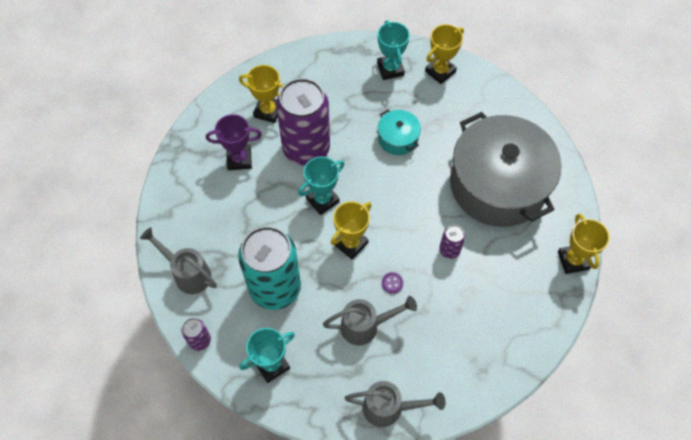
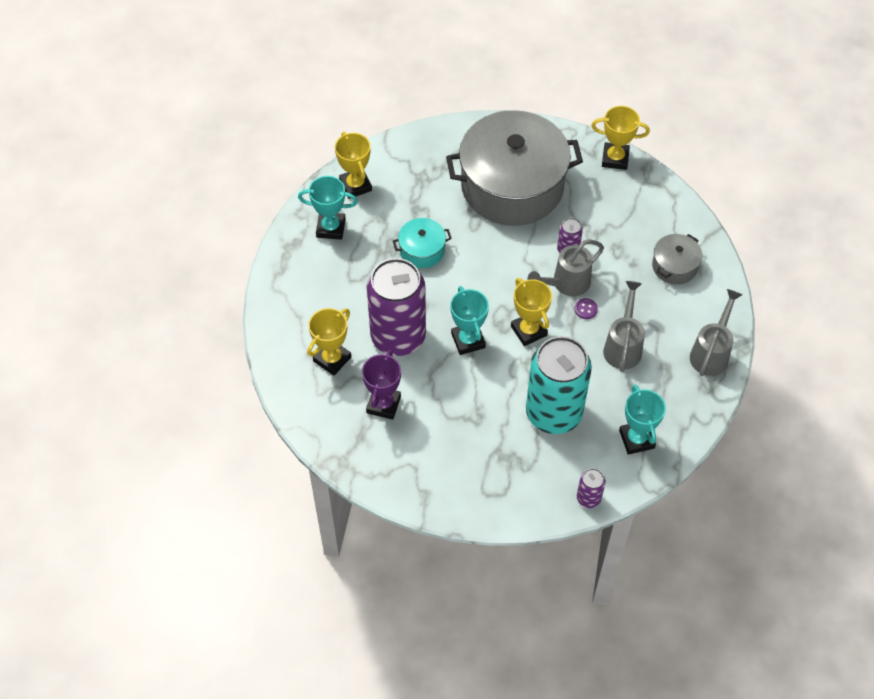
camera: 70 degrees left, 5 degrees down
(187, 273) = (506, 491): grey watering can -> grey watering can (565, 284)
(473, 348) = (674, 266): none -> grey pot

